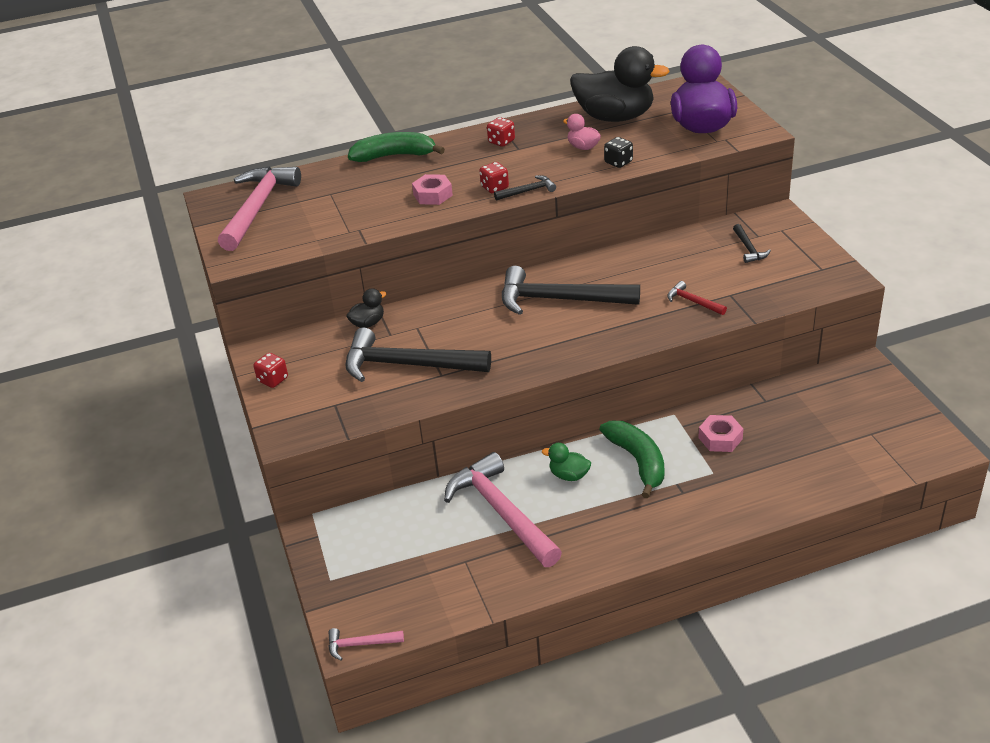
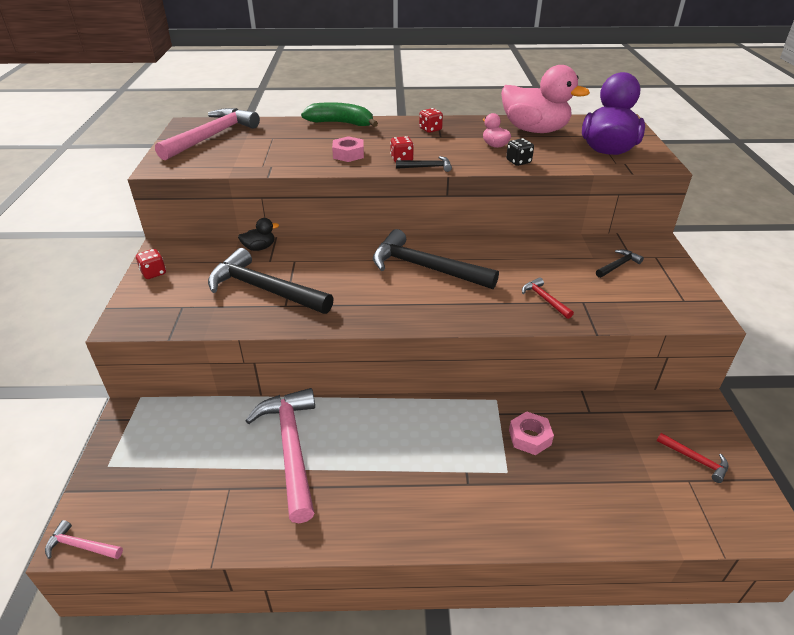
camera: 15 degrees right, 0 degrees up
(569, 475) = (371, 430): green duck -> none
(615, 117) = (534, 130): black duck -> pink duck
(638, 461) = (440, 436): green banana -> none
(748, 248) = (618, 265): black hammer -> black hammer turned 135 degrees counterclockwise
(871, 415) = (695, 459): none -> red hammer

